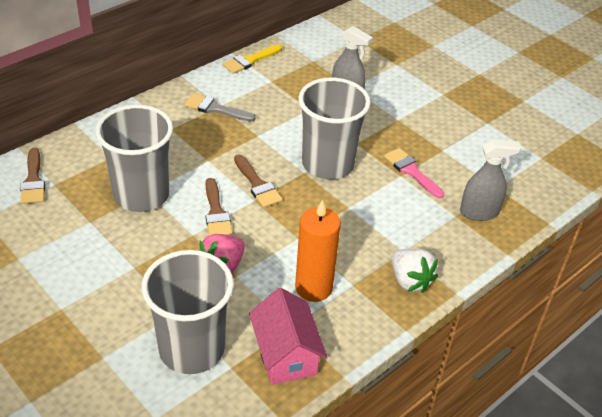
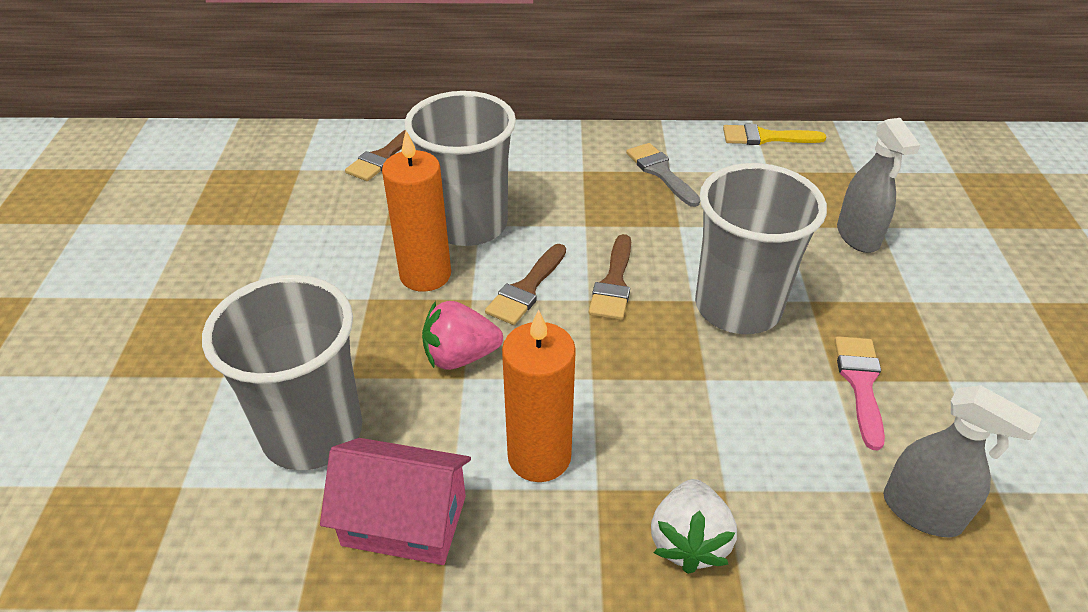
camera: 45 degrees right, 0 degrees up
(151, 236) = (425, 275): none -> orange candle
(285, 354) = (404, 520): pink house -> pink house turned 75 degrees clockwise

